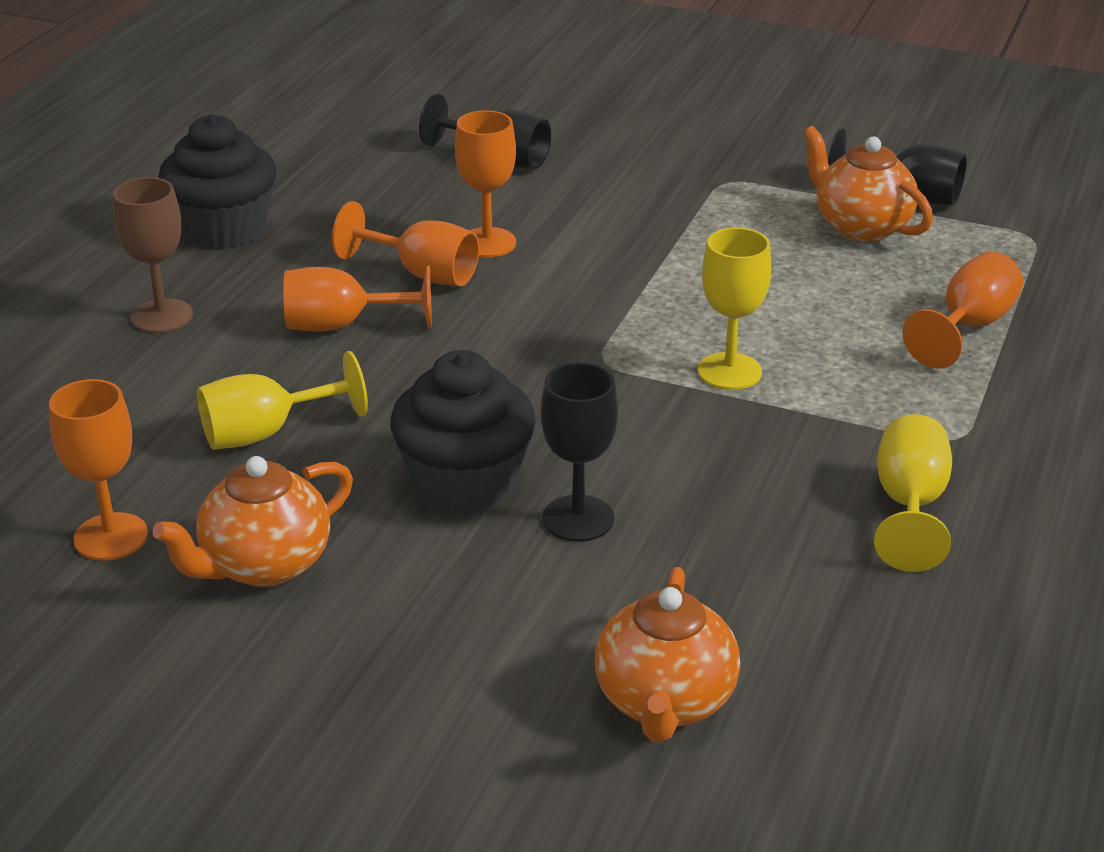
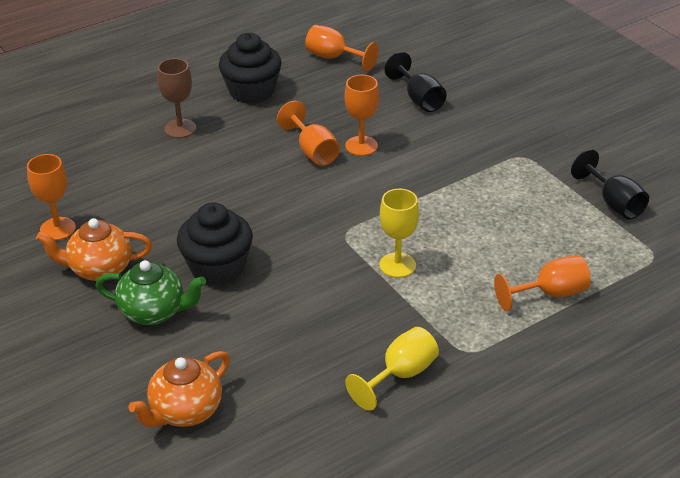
camera: 35 degrees right, 5 degrees up
(266, 433) = (163, 206): yellow goblet -> none
(342, 325) = (249, 165): orange goblet -> orange goblet (334, 58)
(437, 586) = (154, 312): none -> green teapot
(578, 519) = (244, 308): black goblet -> none
(861, 226) = (563, 211): orange teapot -> none

